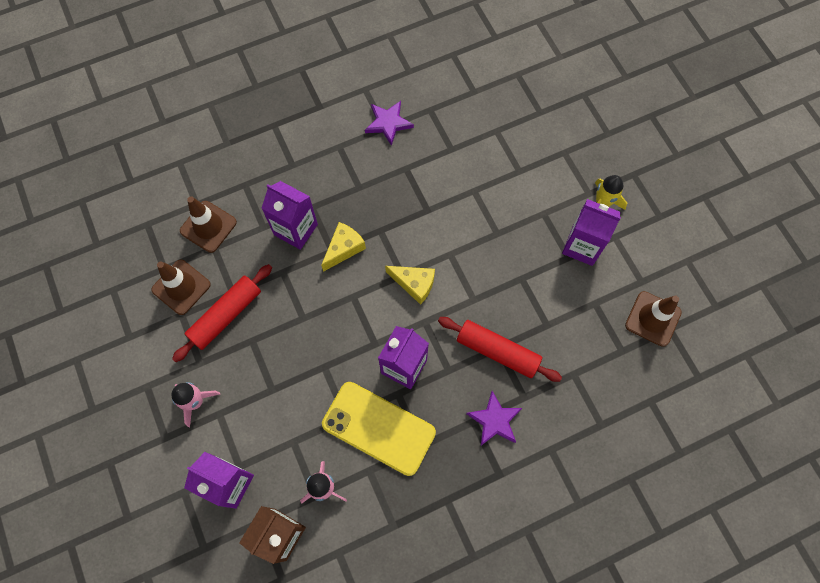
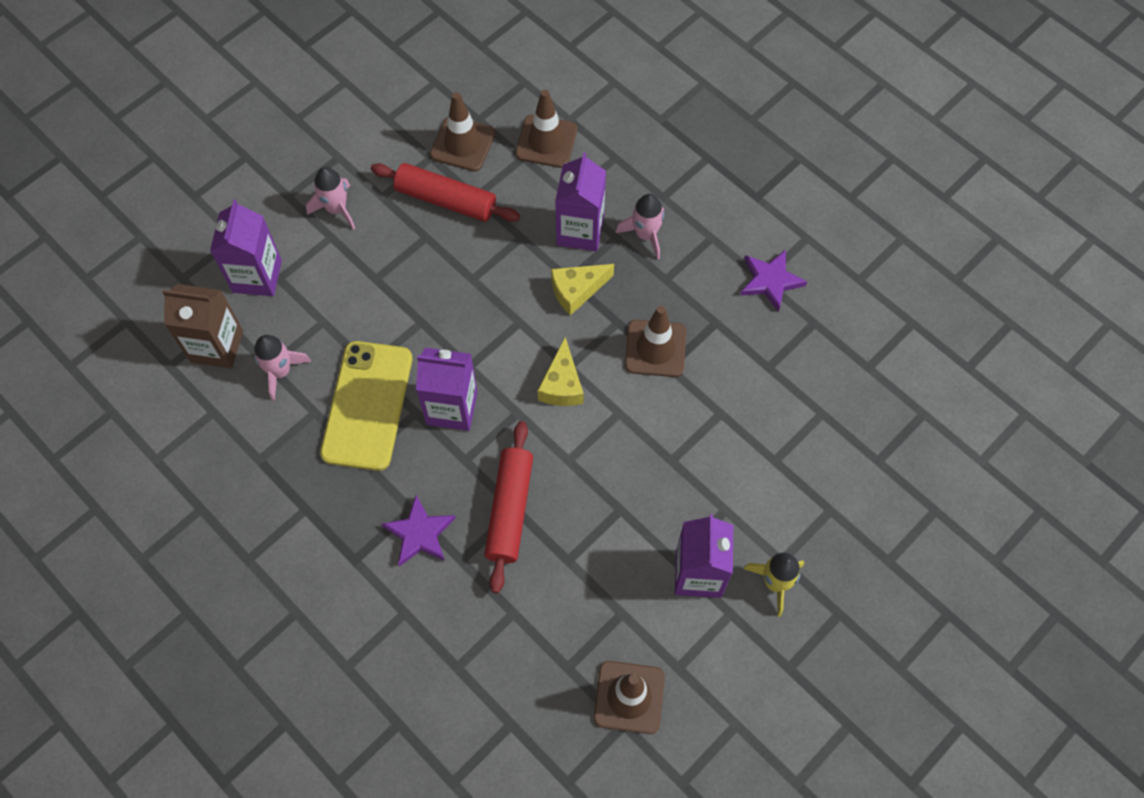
camera: 70 degrees right, 5 degrees down
(318, 187) = (645, 235): none -> pink rocket
(344, 248) = (577, 291): yellow cheese -> yellow cheese turned 135 degrees clockwise
(410, 213) = (655, 348): none -> brown traffic cone

